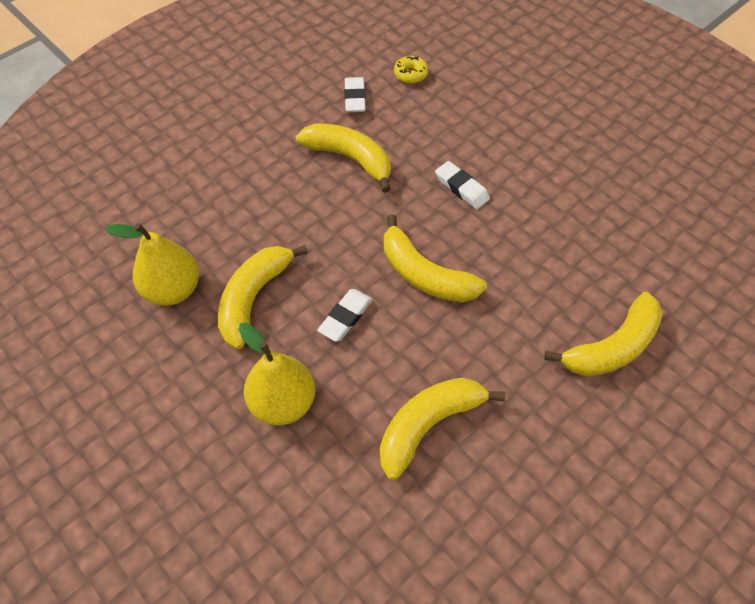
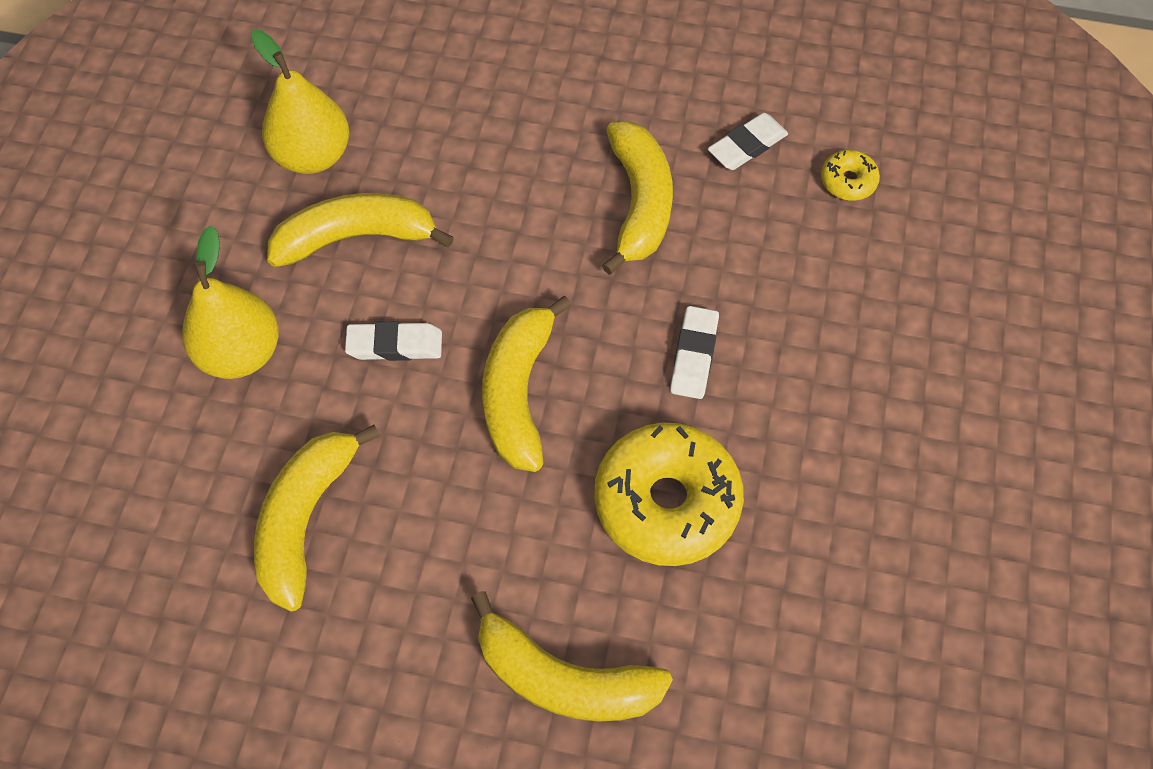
camera: 55 degrees right, 5 degrees up
(428, 425) = (306, 519): yellow banana -> yellow banana turned 90 degrees counterclockwise
(538, 246) = (666, 502): none -> yellow donut

